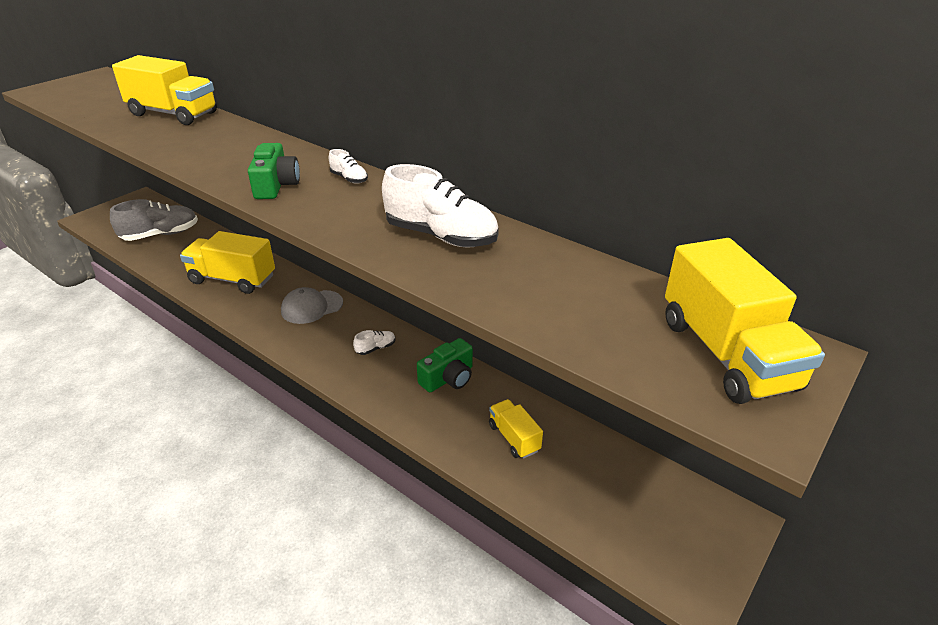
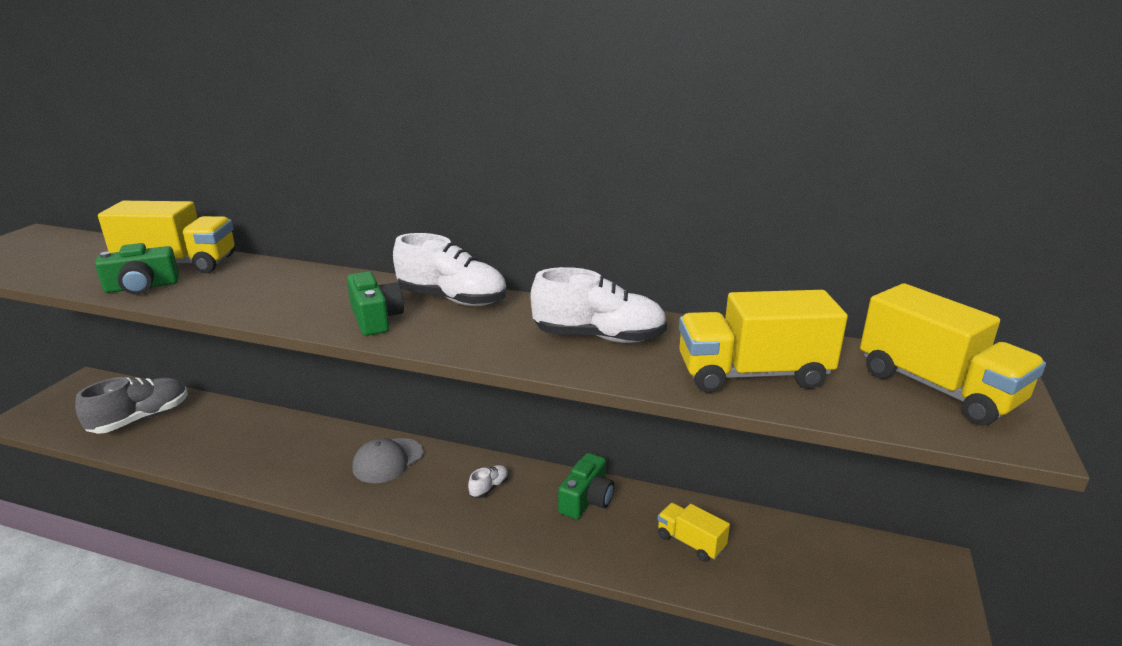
camera: 20 degrees left, 10 degrees down
(135, 130) = (142, 287): none -> green camera
(232, 279) = (270, 451): yellow truck -> yellow truck (752, 374)
(349, 179) = (452, 299): white shoe -> white shoe, size x2.18

